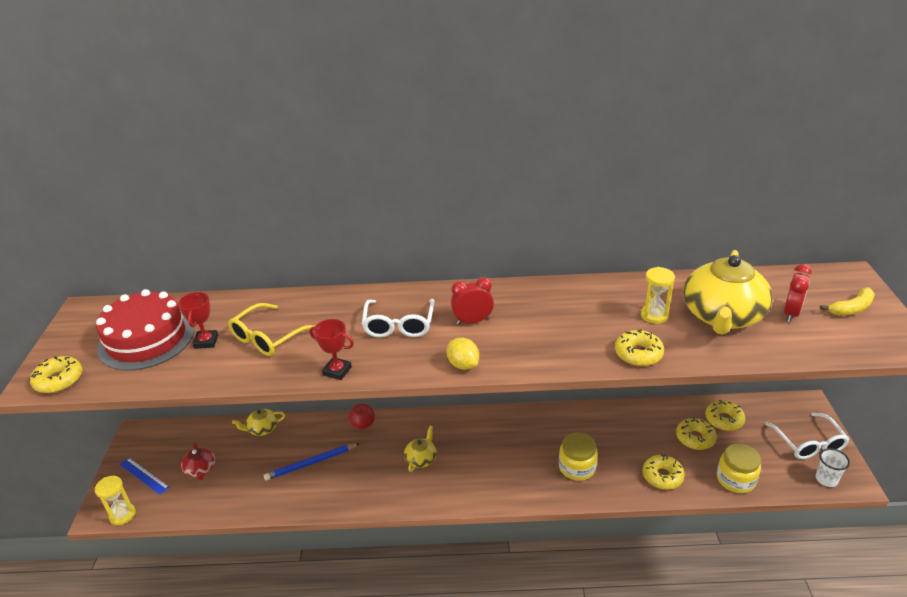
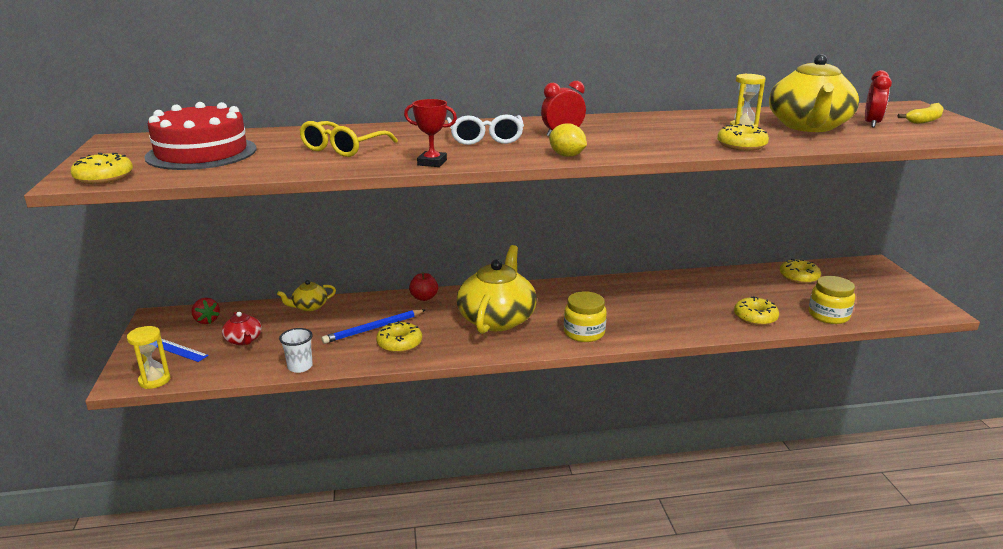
camera: 10 degrees left, 10 degrees down
(175, 441) = (206, 320): none -> red strawberry
(206, 342) = (273, 152): red trophy -> none
(421, 459) = (497, 319): yellow teapot -> yellow teapot, size x2.19
(577, 467) = (666, 316): yellow jar -> yellow jar (584, 333)
(695, 438) = (776, 290): yellow donut -> yellow donut (399, 343)
(808, 443) = (887, 288): white glasses -> none
(826, 479) = (915, 311): white cup -> white cup (300, 367)

